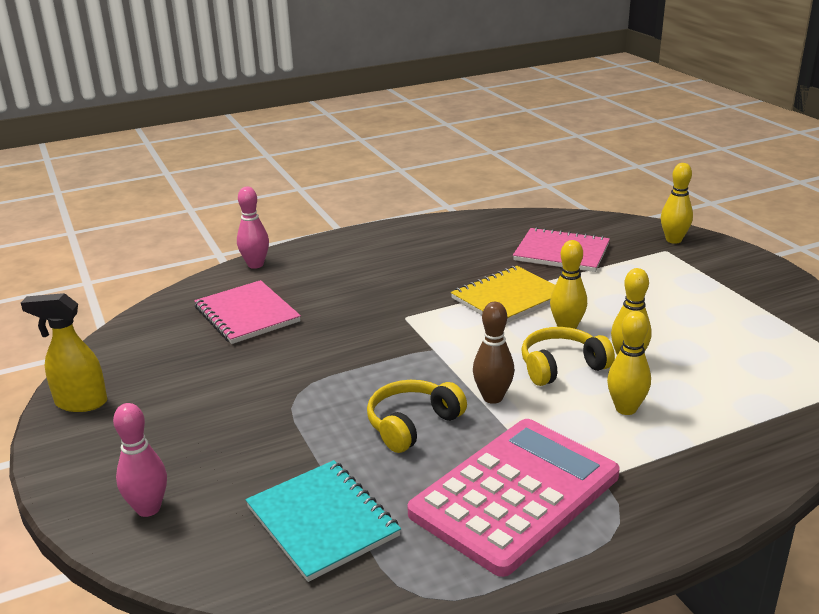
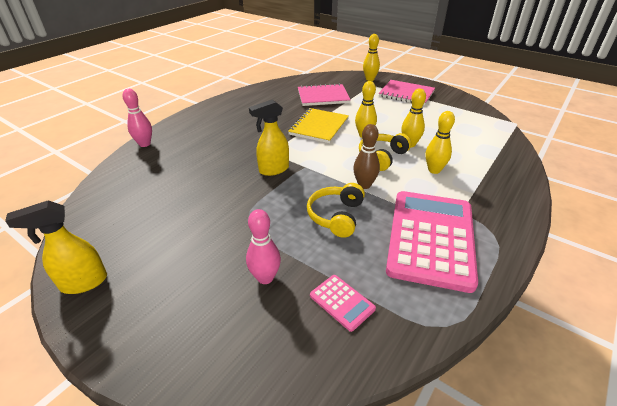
camera: 30 degrees left, 10 degrees up
(148, 508) = (211, 347): pink bowling pin -> pink bowling pin (265, 277)
(247, 314) = (166, 178): pink notebook -> pink notebook (406, 94)
(322, 521) = (342, 302): turquoise notebook -> pink calculator
(386, 341) = (273, 169): none -> yellow spray bottle

